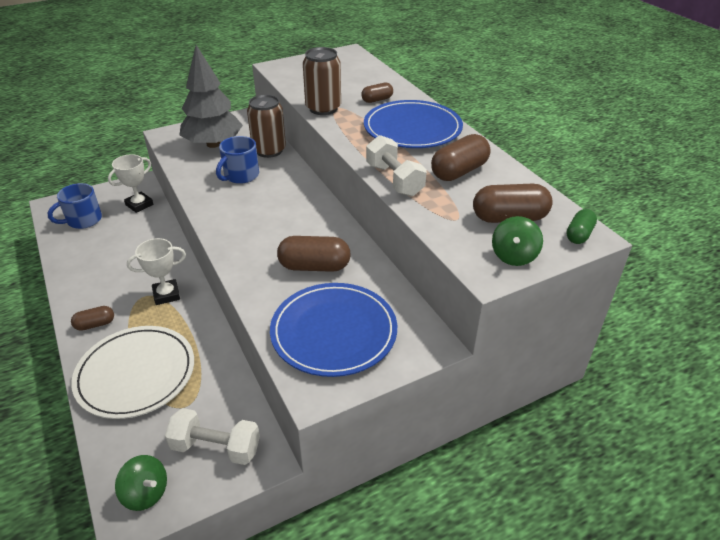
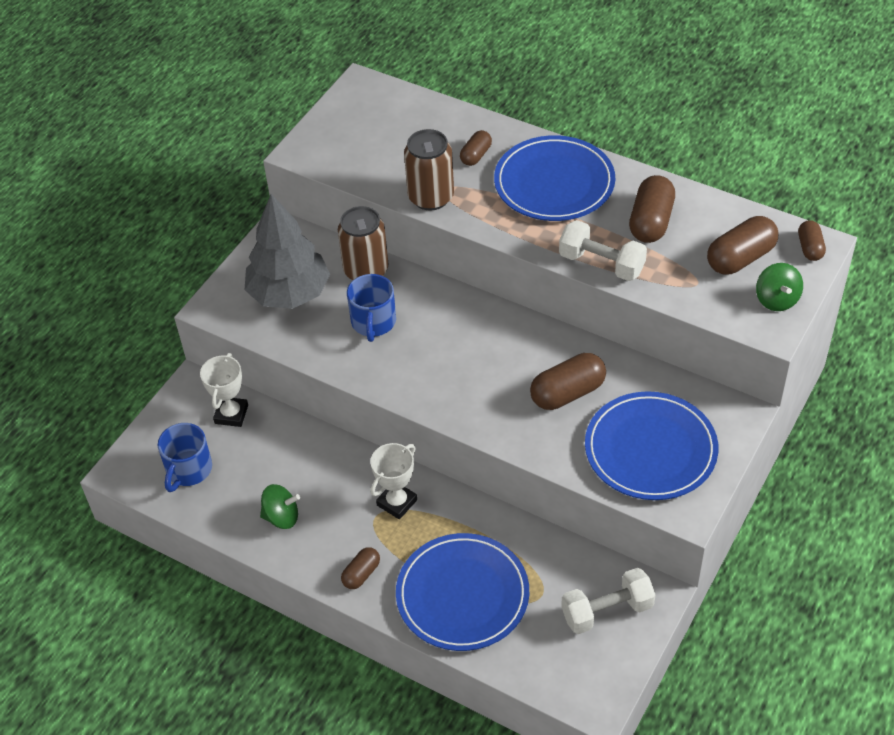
camera: 30 degrees left, 10 degrees up
(136, 374) = (462, 595): white plate -> blue plate
(146, 493) = (589, 679): green spinning top -> green spinning top (281, 517)
(579, 235) = (810, 248): green capsule -> brown capsule

